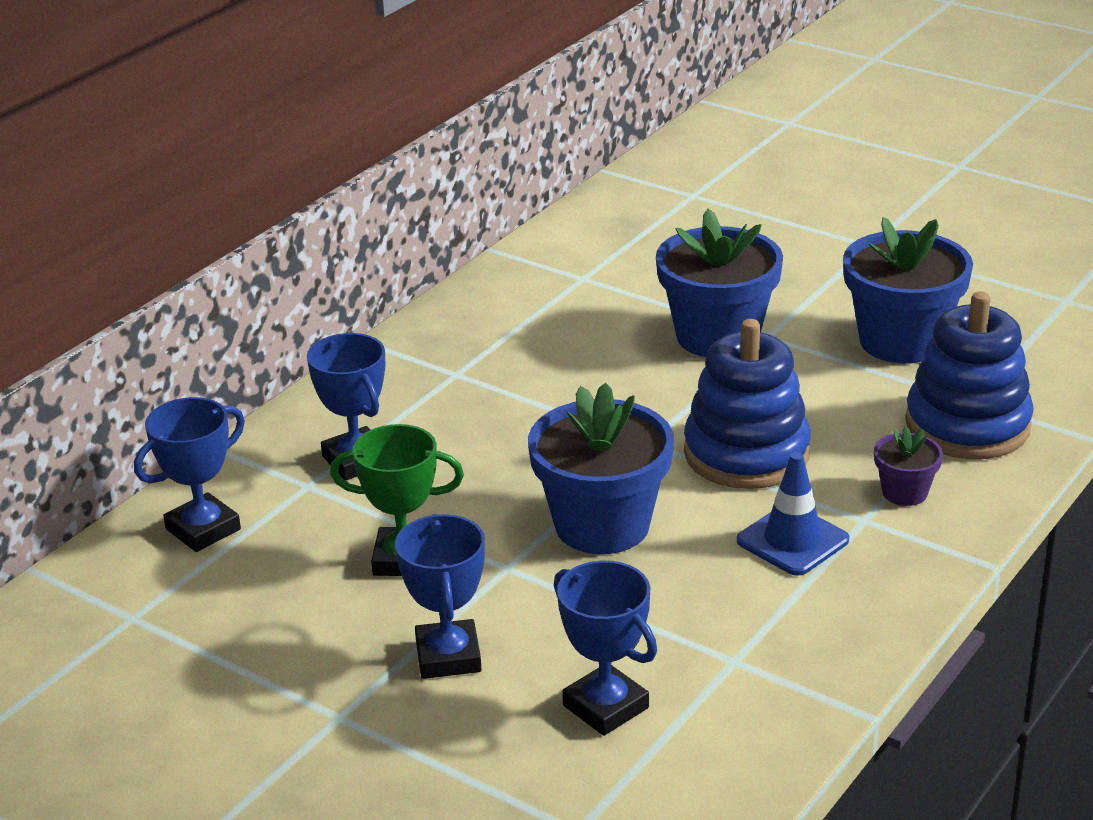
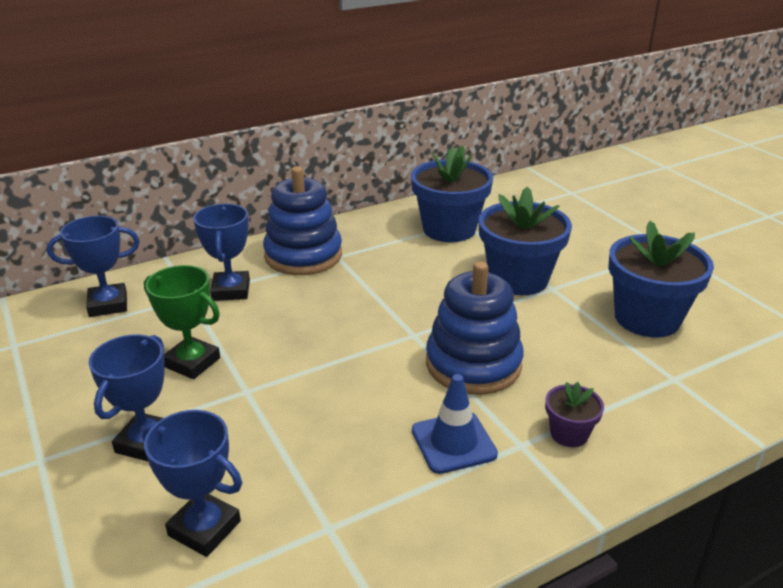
camera: 25 degrees right, 0 degrees up
(602, 525) = (332, 383): blue flower pot -> blue flower pot (449, 229)
(605, 707) = (204, 528): blue trophy -> blue trophy turned 45 degrees counterclockwise
(967, 425) = (657, 396): blue stacking toy -> blue stacking toy (303, 255)

